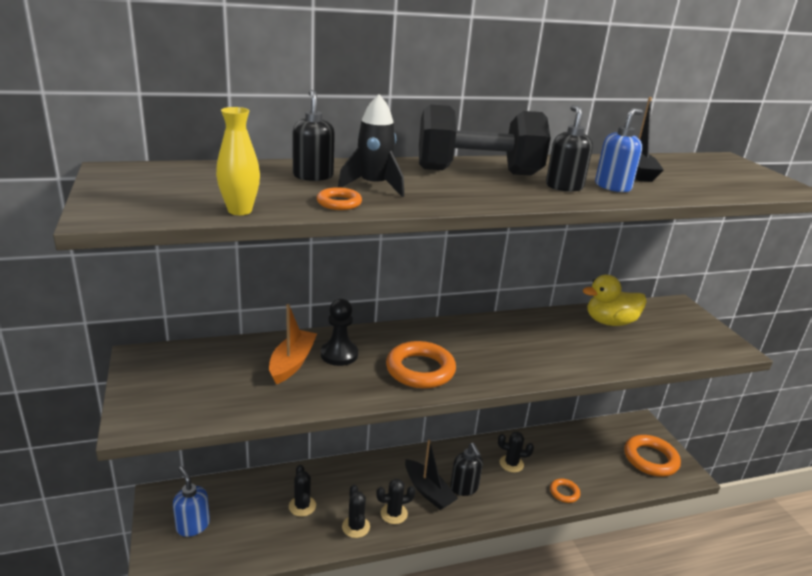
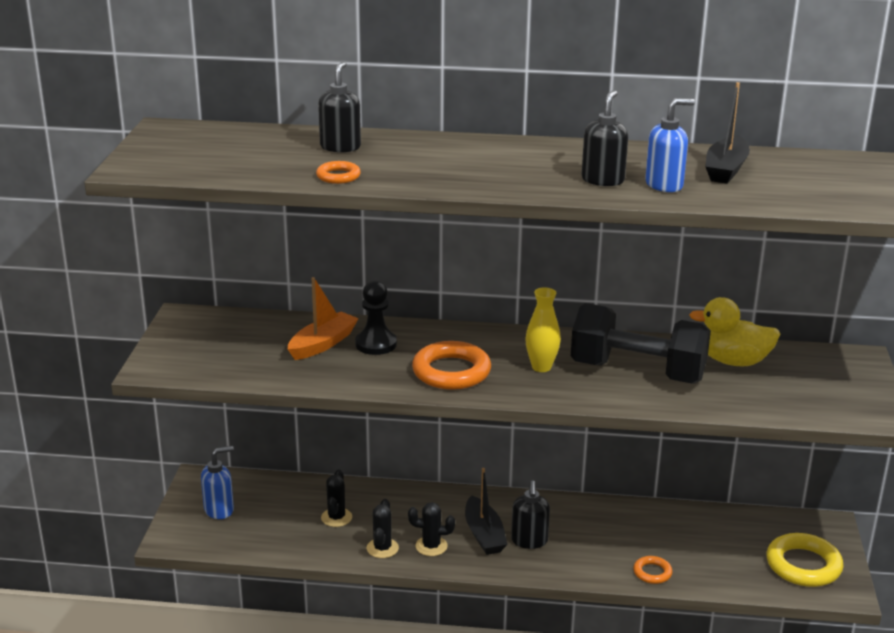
camera: 25 degrees right, 0 degrees up
(193, 526) = (219, 510): blue soap dispenser -> blue soap dispenser turned 75 degrees clockwise
(240, 211) = (242, 175): yellow vase -> yellow vase (541, 367)
(373, 186) = (390, 162): black rocket -> none
(478, 172) = (523, 156): black dumbbell -> black dumbbell (637, 372)
(511, 464) = (606, 530): black cactus -> none
(650, 459) = (803, 565): orange ring -> yellow ring

